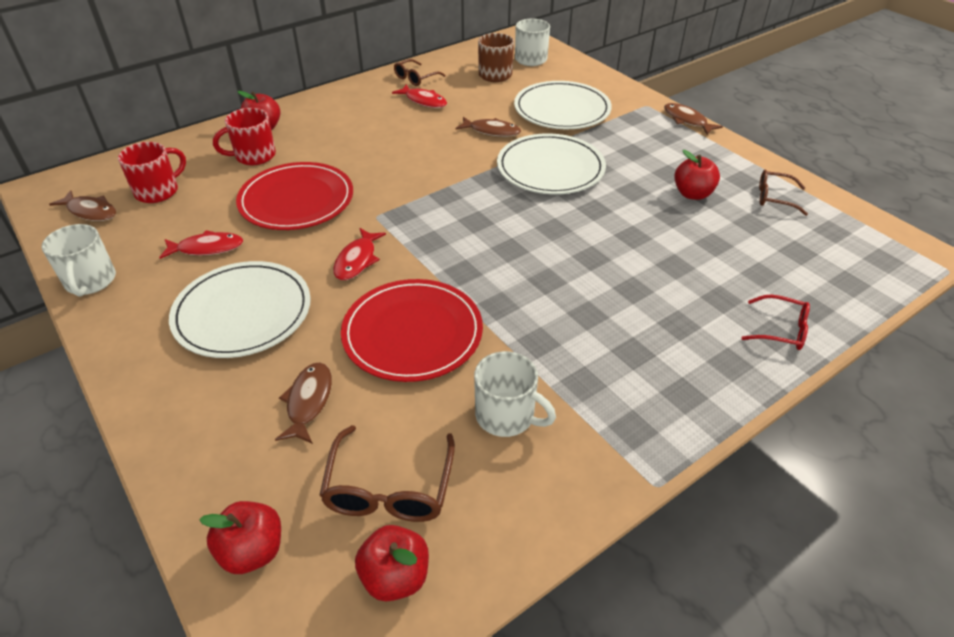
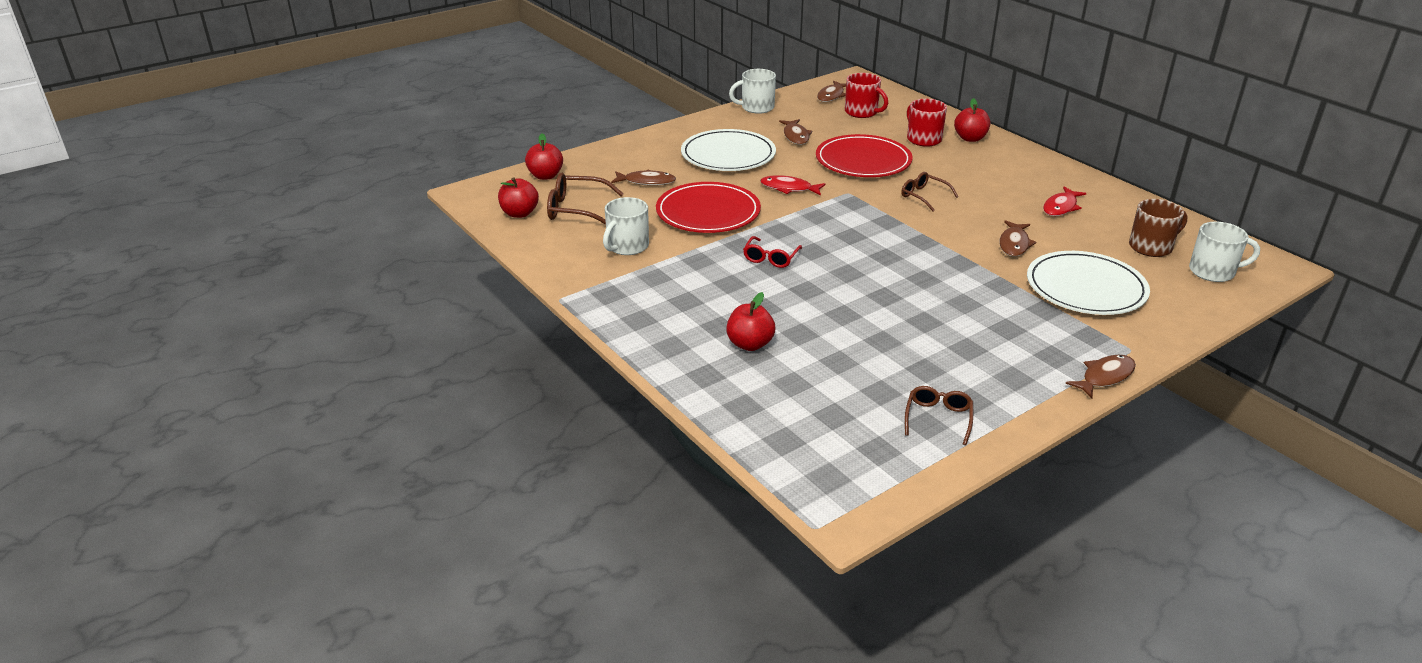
camera: 90 degrees right, 10 degrees down
(207, 248) = (796, 136): red fish -> brown fish
(415, 78) = (1111, 201): brown glasses -> brown glasses (924, 196)
(550, 168) = (952, 275): white plate -> none
(692, 194) = (929, 359): red apple -> red apple (750, 344)
(781, 330) = (712, 381): red glasses -> red glasses (771, 258)

